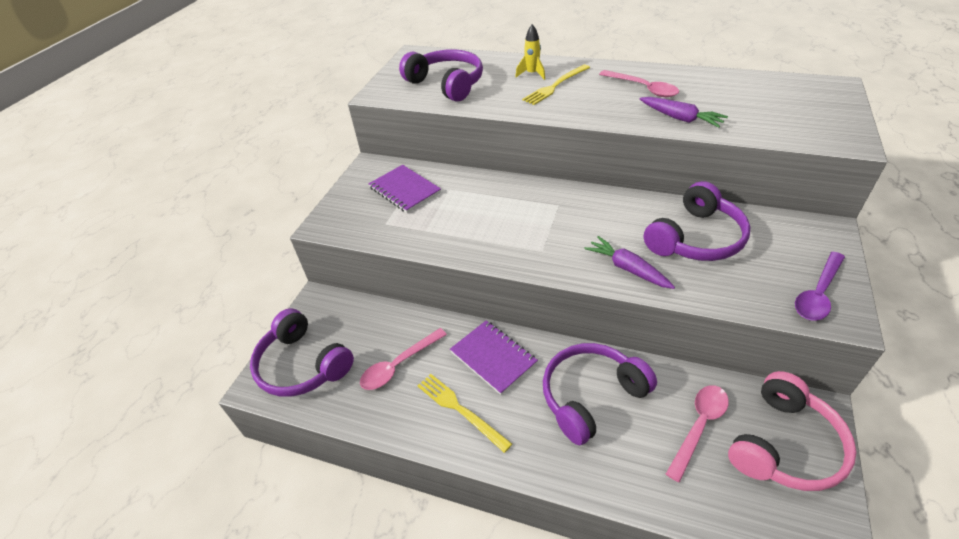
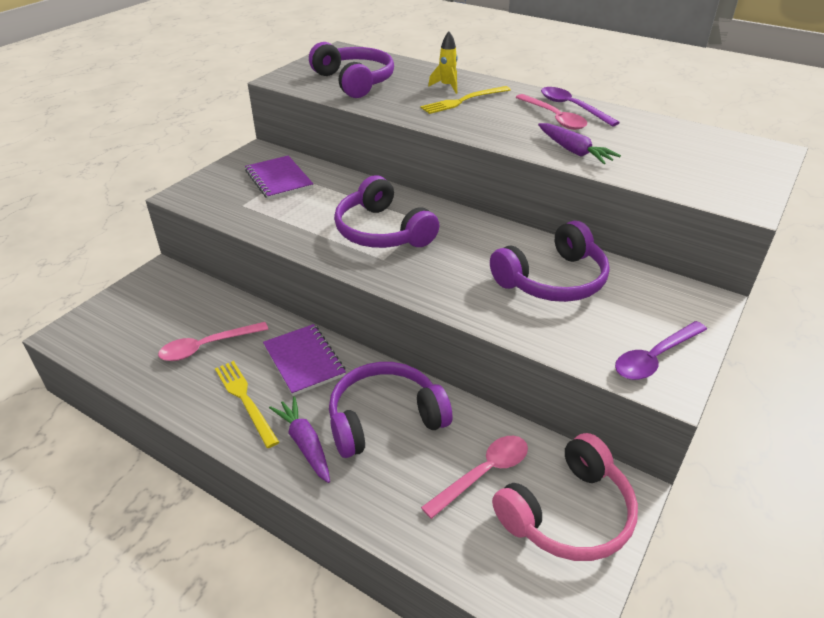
camera: 10 degrees right, 5 degrees down
(302, 365) = (116, 326): purple headphones -> purple headphones (382, 231)
(627, 268) = (461, 292): purple carrot -> purple carrot (304, 443)
(651, 75) = (572, 107): none -> purple spoon

